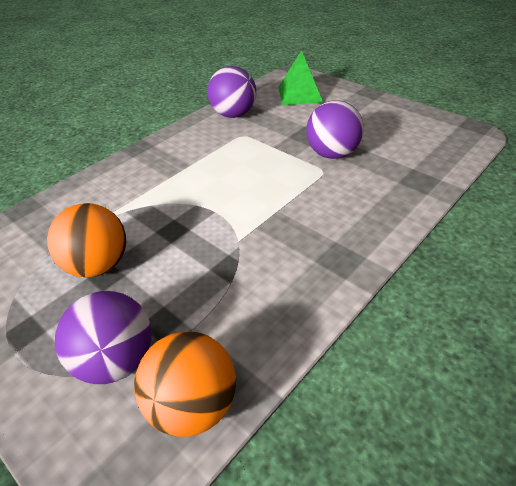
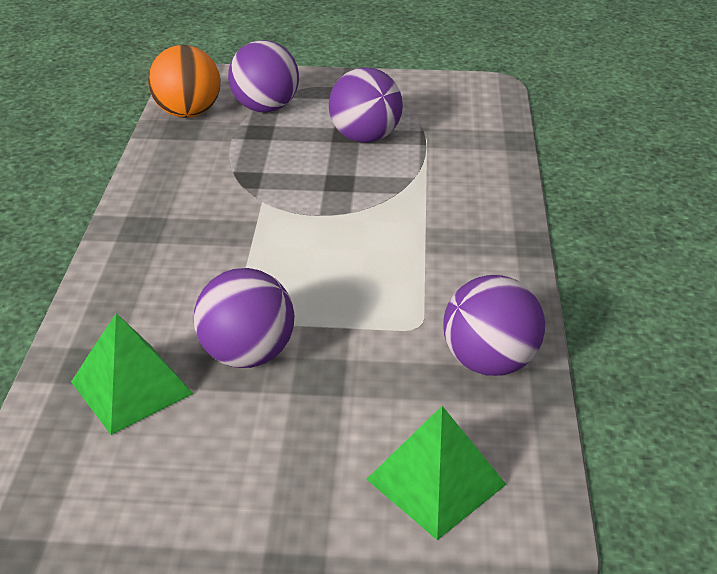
camera: 140 degrees right, 5 degrees down
(98, 265) = (365, 137): orange ball -> purple ball
(400, 161) = (131, 387): none -> green pyramid

